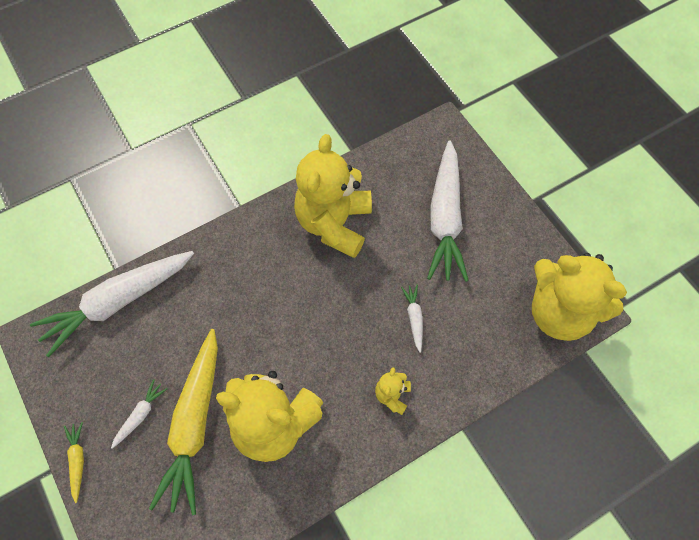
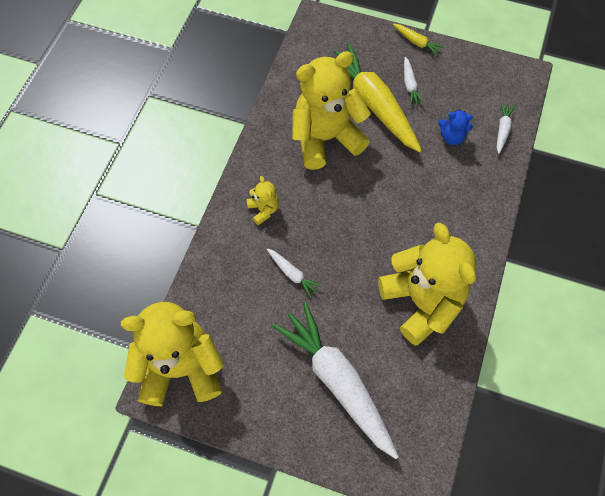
camera: 140 degrees right, 0 degrees up
(118, 302) = (502, 130): white carrot -> white carrot, size x0.42
(165, 331) = (452, 137): none -> blue teddy bear

